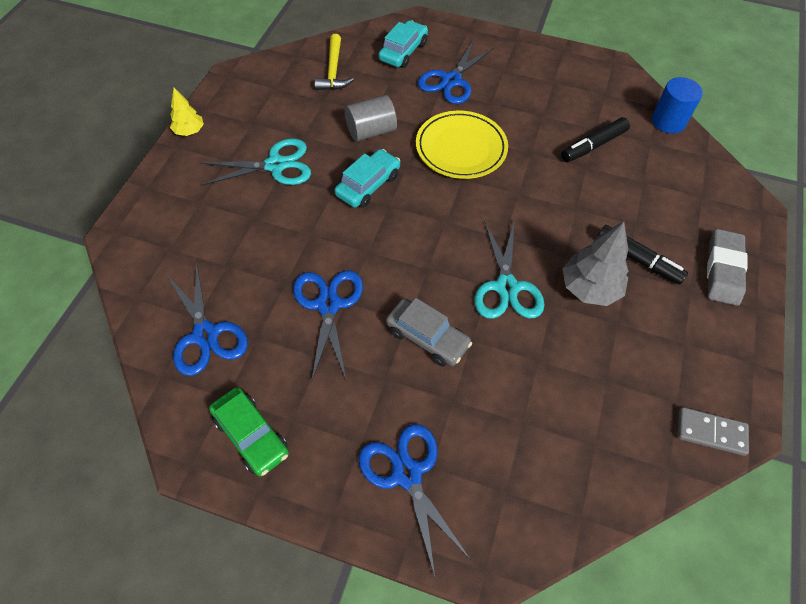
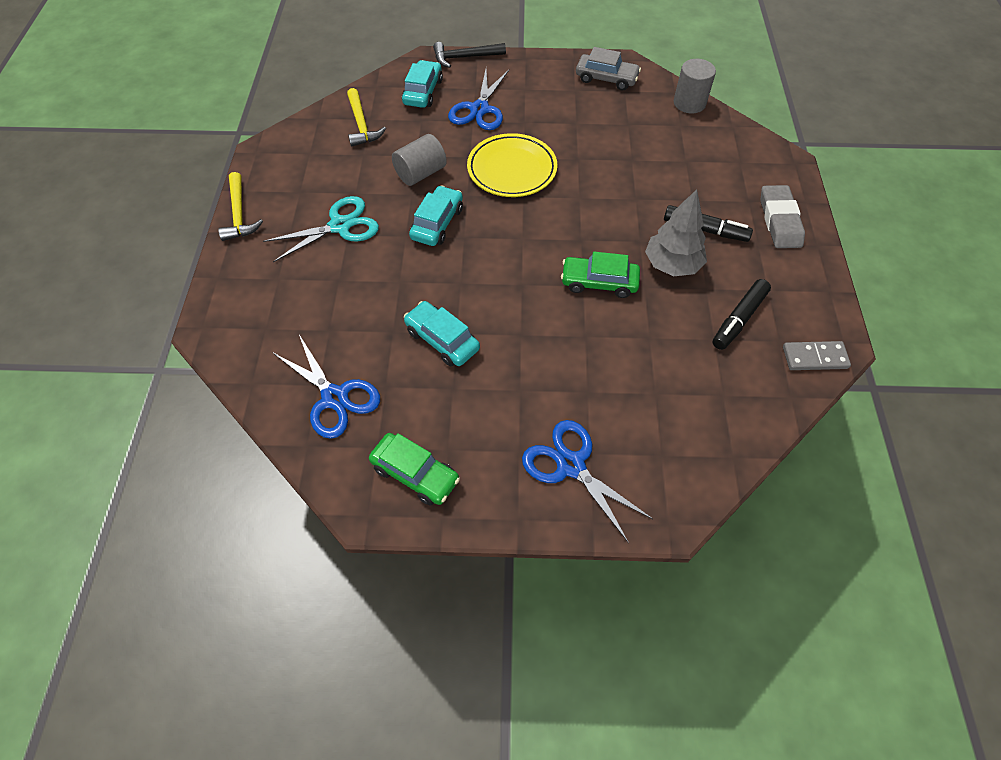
camera: 15 degrees left, 0 degrees up
(189, 131) = (239, 214): yellow tree -> yellow hammer
(328, 305) = (442, 340): blue scissors -> turquoise car
(427, 337) = (544, 344): grey car -> grey car (606, 78)
(456, 26) = (465, 57): none -> black hammer
(506, 287) = (599, 282): turquoise scissors -> green car
(593, 145) = (631, 139): black marker -> black marker (739, 319)
(668, 121) = (689, 103): blue cylinder -> grey cylinder

